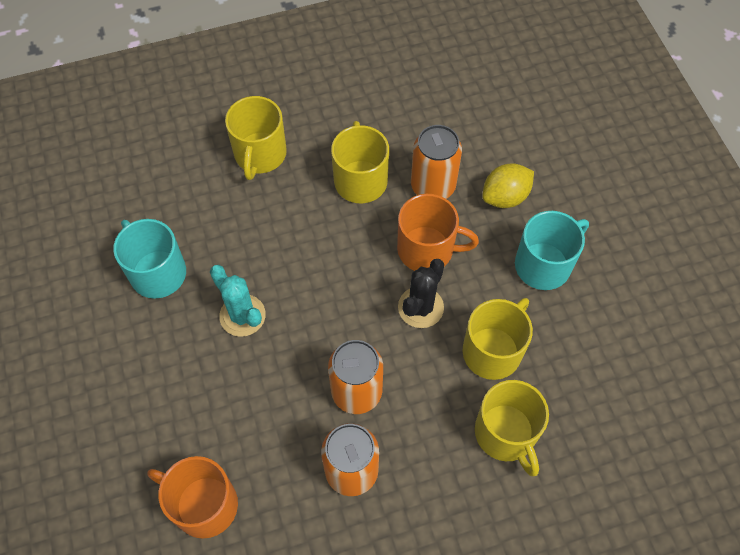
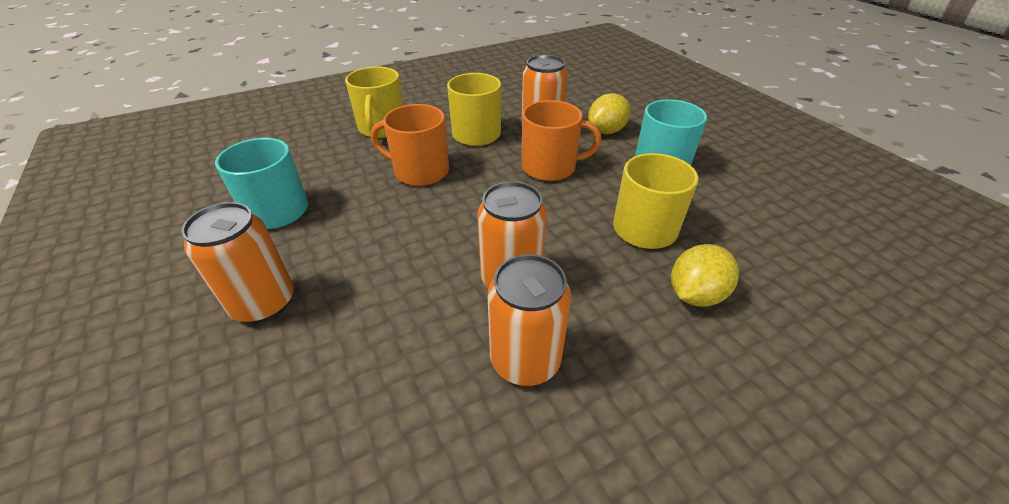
camera: 10 degrees left, 20 degrees down
(156, 383) = (263, 303): none -> orange can
(204, 504) = (321, 435): orange mug -> orange mug (420, 171)
(242, 315) = (370, 232): turquoise cactus -> none
(420, 307) = (558, 205): black cactus -> none
(506, 434) = (695, 294): yellow mug -> yellow lemon

